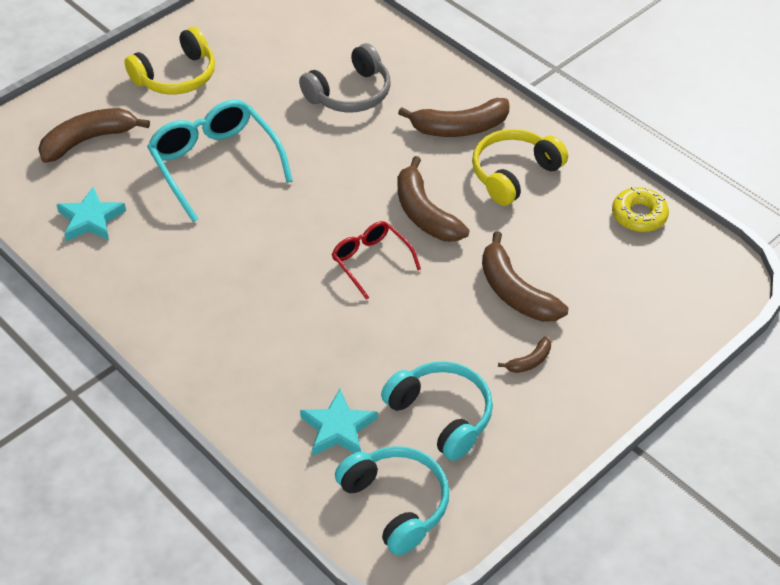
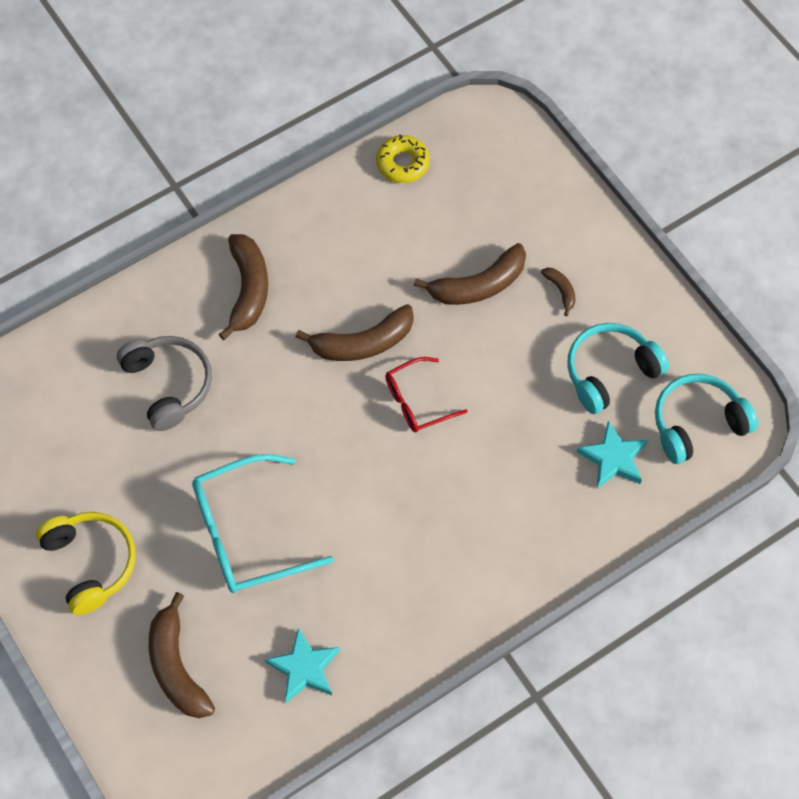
camera: 80 degrees left, 15 degrees up
(513, 174) = (325, 254): yellow headphones -> none

